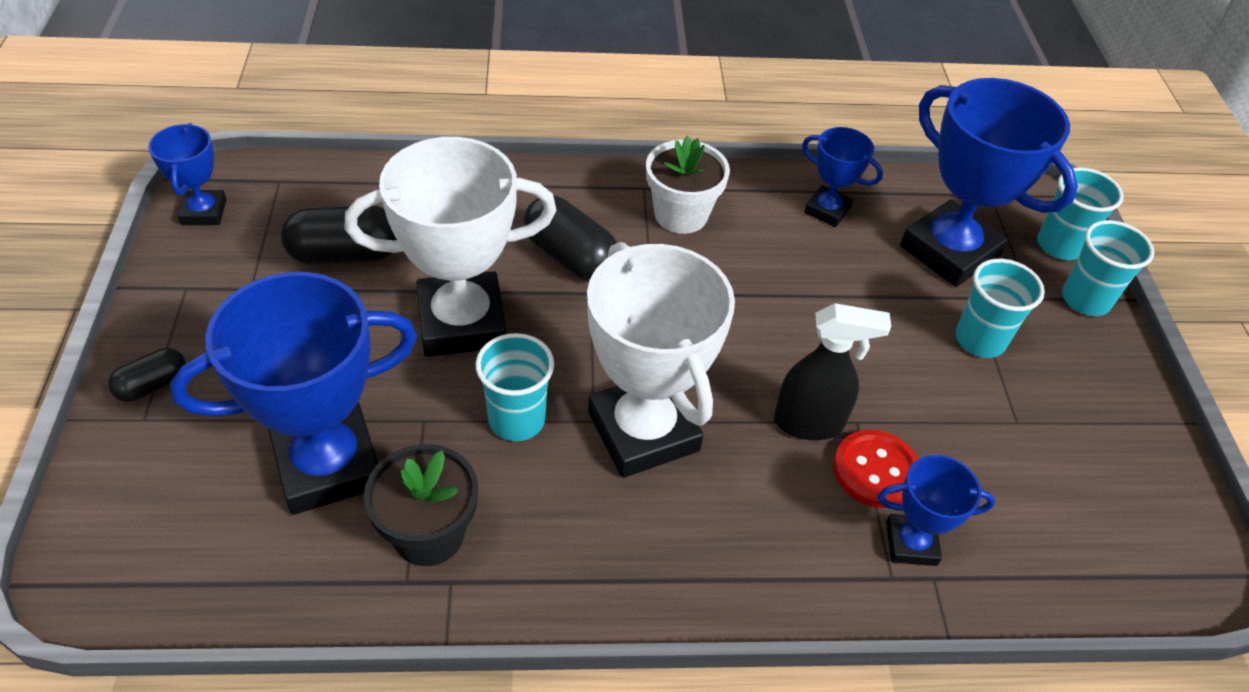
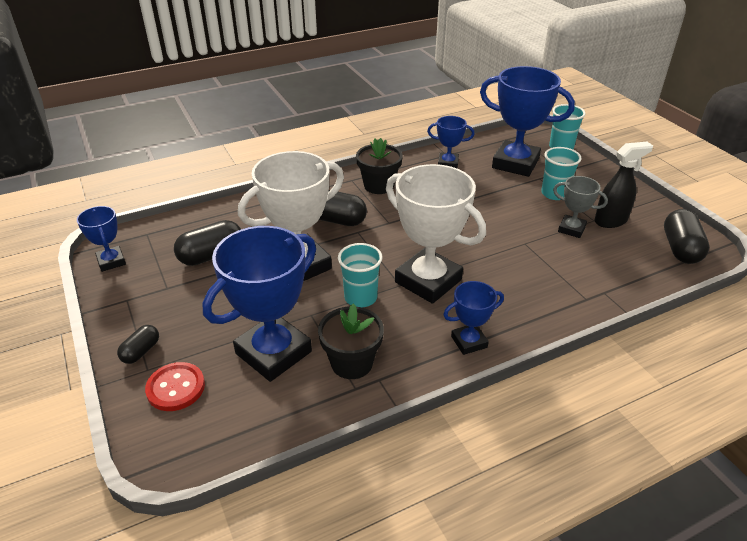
camera: 20 degrees left, 10 degrees down
(681, 215) = (379, 186): white flower pot -> black flower pot
(809, 423) = (504, 251): black spray bottle -> black spray bottle (611, 221)
(875, 470) = (547, 259): red button -> red button (176, 388)
(911, 543) = (584, 282): blue trophy -> blue trophy (469, 342)
(961, 425) = (571, 229): none -> grey trophy
(1085, 300) = (587, 164): turquoise cup -> none
(1145, 547) = (680, 249): none -> black capsule

